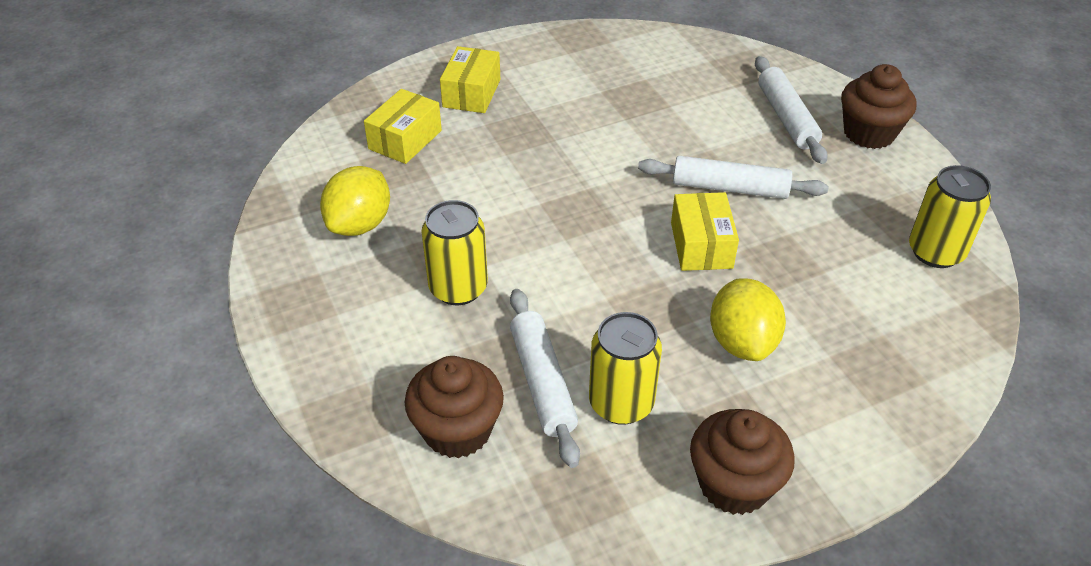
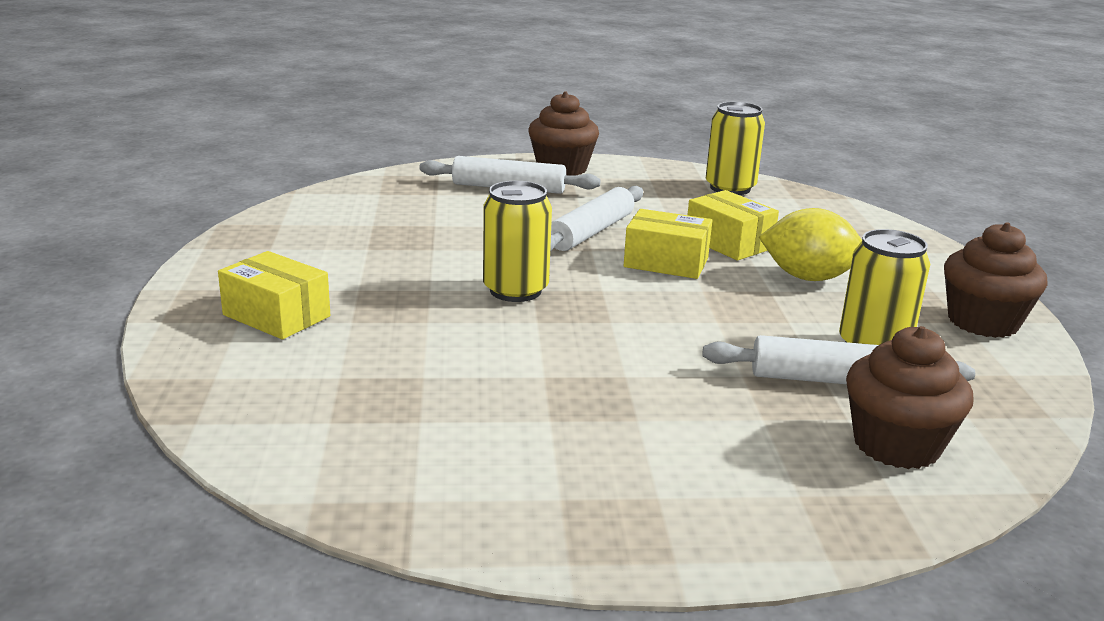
camera: 70 degrees left, 20 degrees down
(360, 224) = (480, 445): yellow lemon -> none
(405, 140) = (324, 378): yellow box -> yellow box (729, 243)
(458, 288) = (656, 398): yellow can -> yellow can (515, 290)

